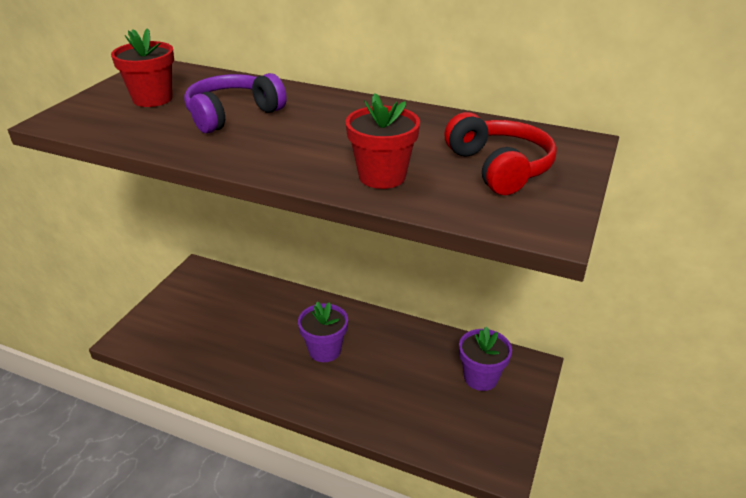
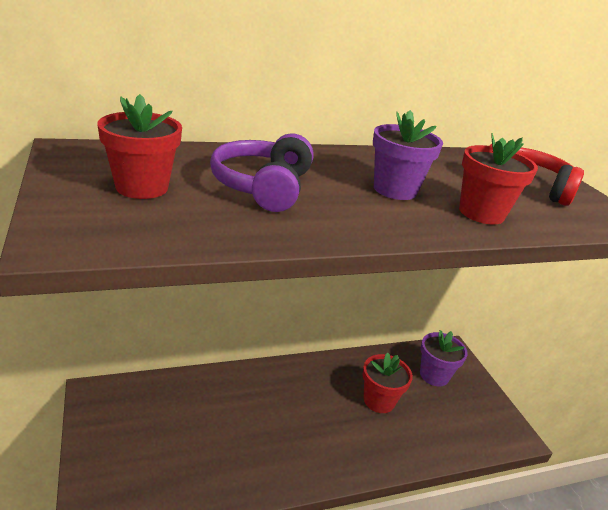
camera: 45 degrees left, 5 degrees down
(324, 350) = (309, 413): purple flower pot -> purple flower pot (395, 190)
(396, 371) = (379, 401): none -> red flower pot

